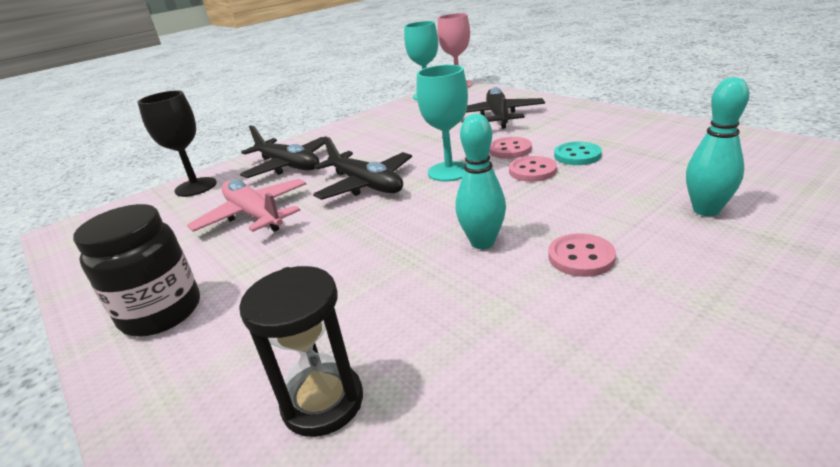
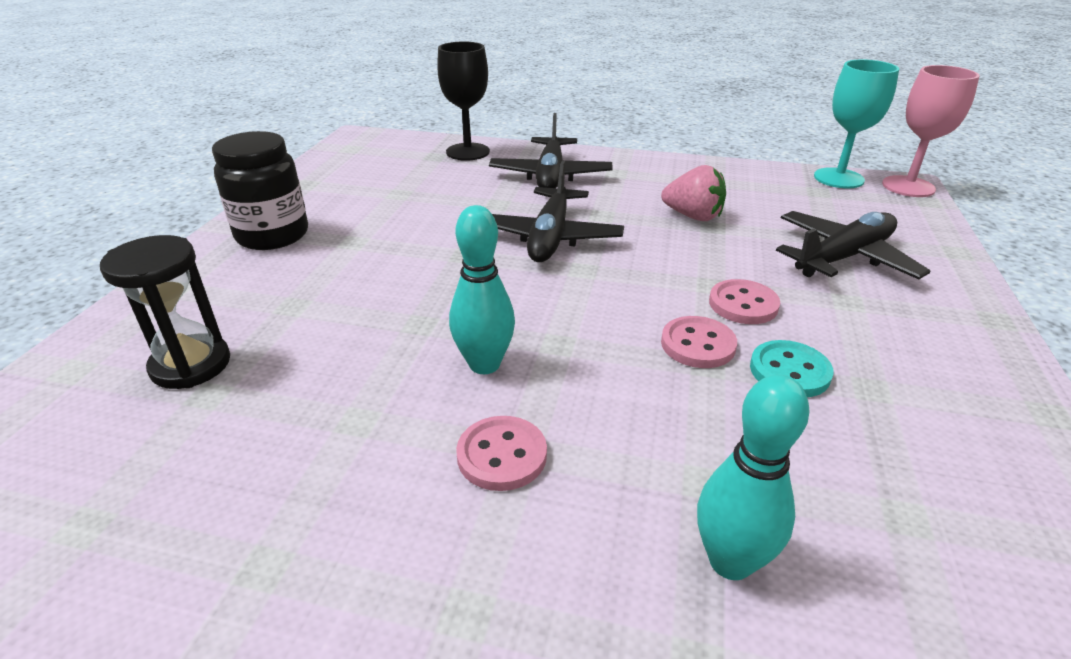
camera: 50 degrees right, 5 degrees up
(254, 215) = (440, 204): pink plane -> none
(408, 138) = (693, 216): none -> pink strawberry
(449, 171) = (633, 279): turquoise goblet -> none

